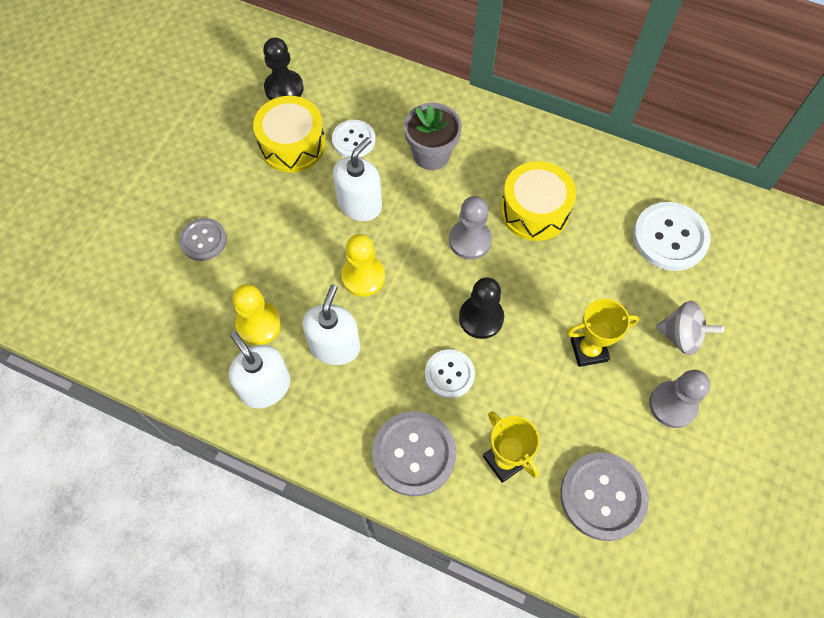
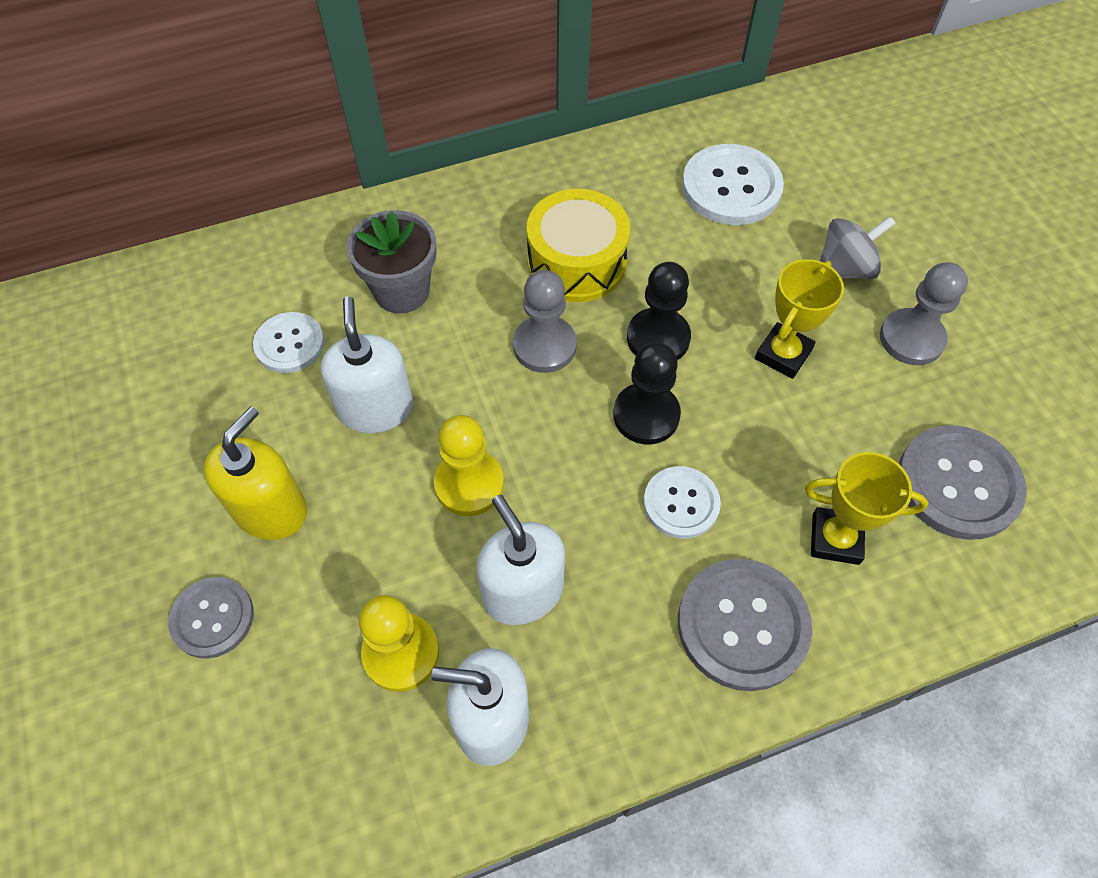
camera: 45 degrees left, 5 degrees down
(270, 213) = (270, 510): none -> yellow soap dispenser
(284, 88) = (132, 353): black pawn -> black pawn (658, 338)
(292, 144) = (214, 408): yellow drum -> none

